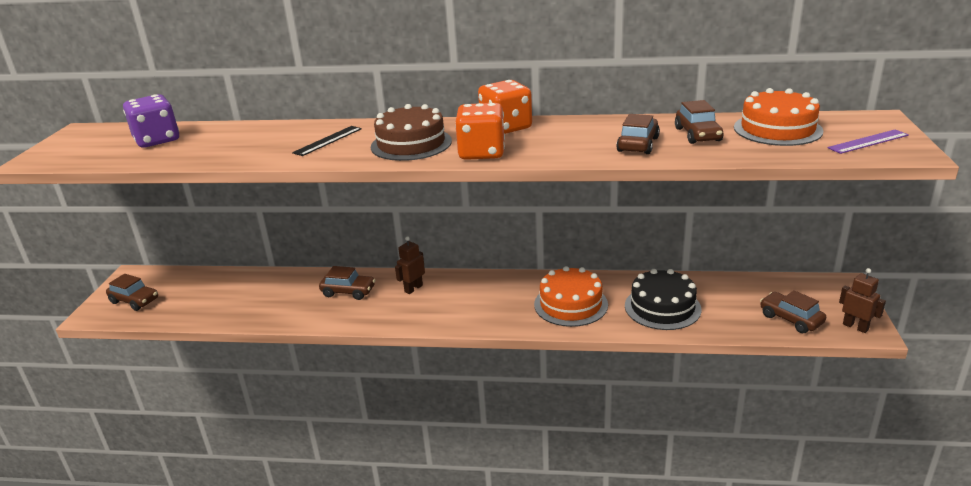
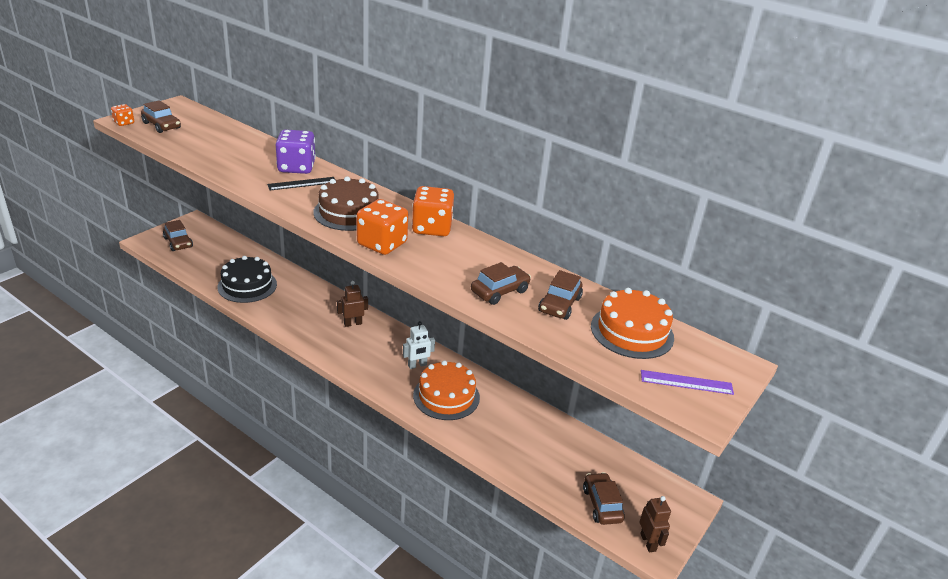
camera: 25 degrees right, 5 degrees up
(36, 162) = (124, 123): none -> orange dice
(157, 140) = (207, 134): purple dice -> purple dice (296, 167)
(348, 292) = (309, 303): brown car -> brown car (161, 125)
(515, 293) = (417, 365): none -> white robot
(662, 307) = (511, 437): black cake -> black cake (247, 285)

